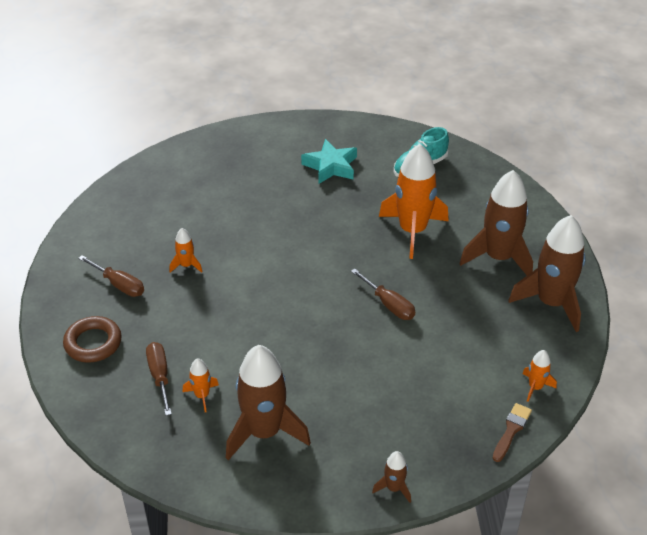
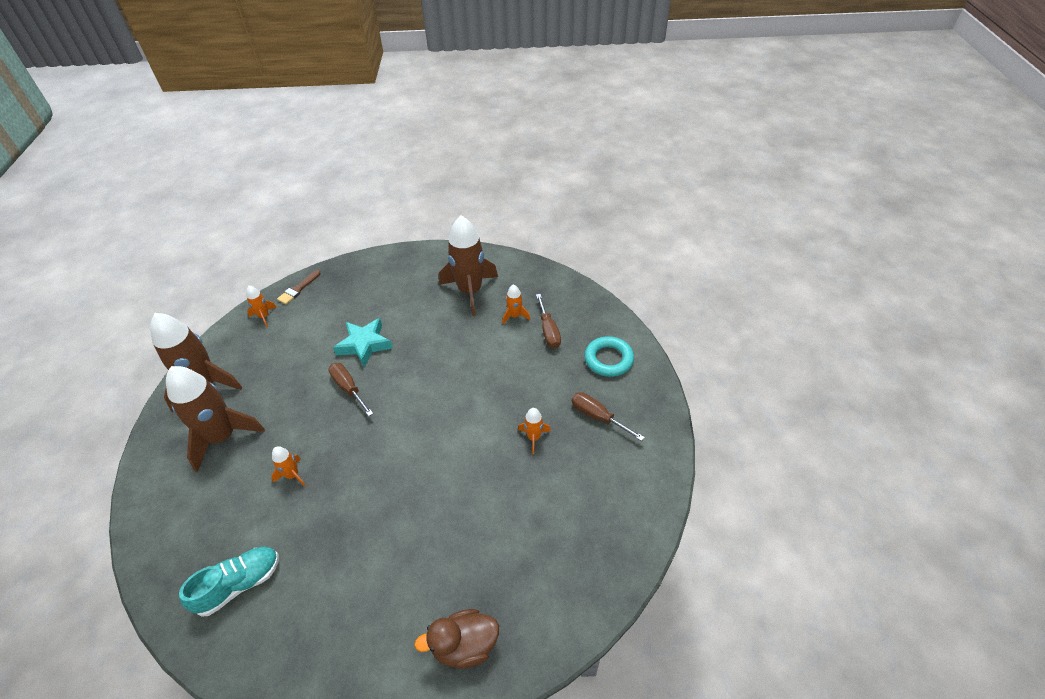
camera: 175 degrees left, 5 degrees up
(93, 343) = (608, 359): brown ring -> turquoise ring
(243, 145) = (465, 645): none -> brown duck
(331, 166) = (353, 591): turquoise star -> turquoise star (364, 345)
(394, 488) = (391, 259): brown rocket -> none
(412, 231) = (292, 475): orange rocket -> orange rocket, size x0.45

